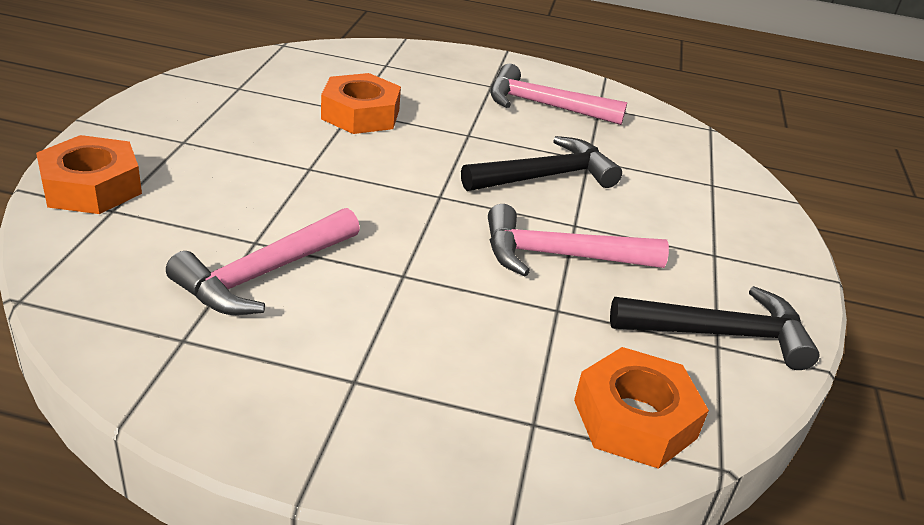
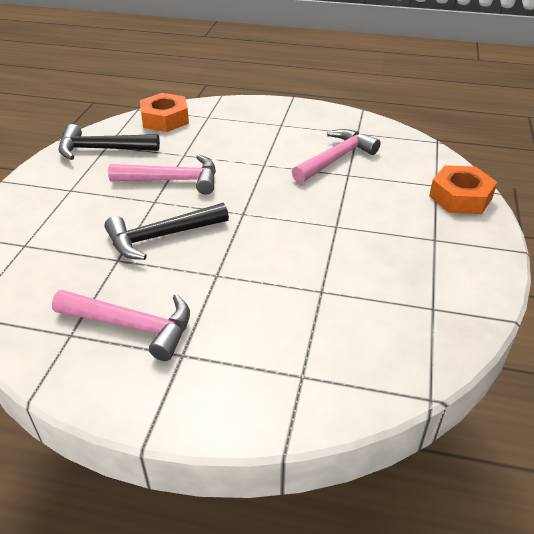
camera: 175 degrees left, 5 degrees up
(360, 114) = (313, 286): orange nut -> none

